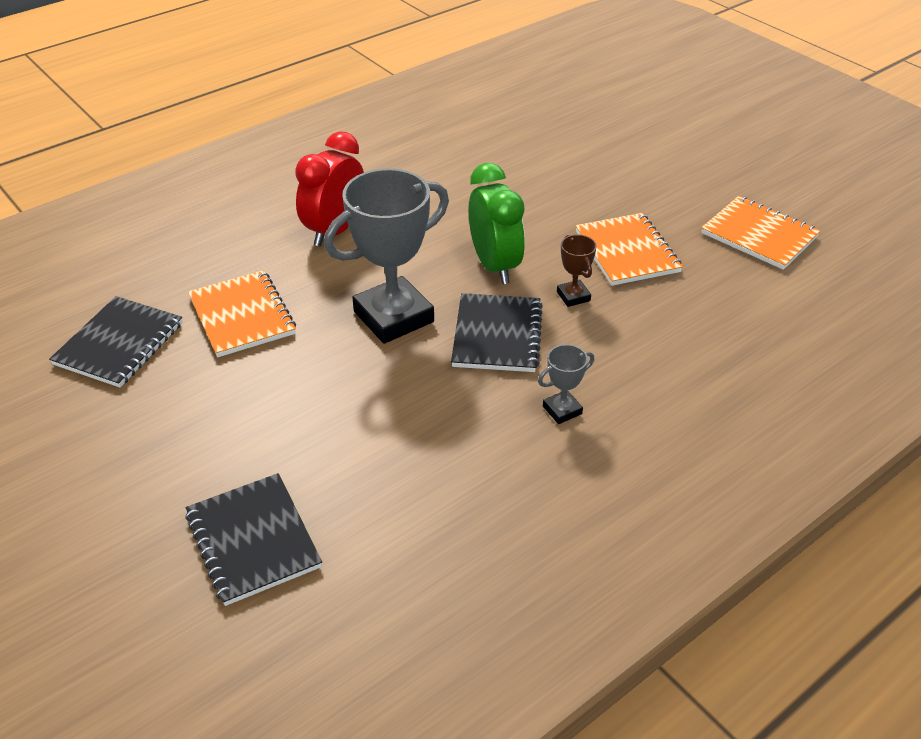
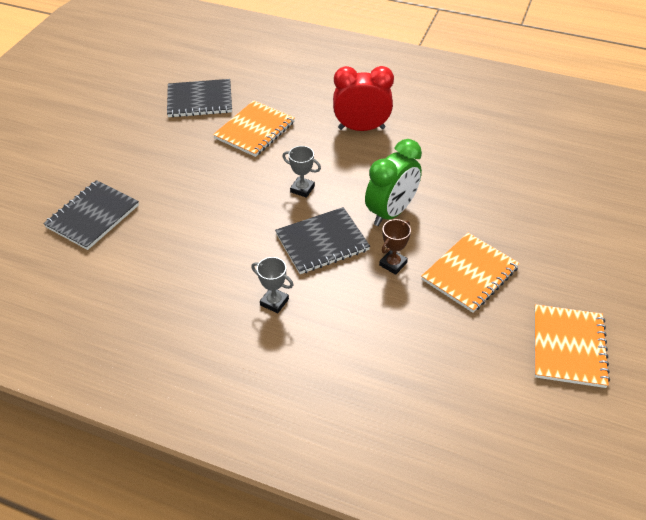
camera: 60 degrees right, 5 degrees up
(393, 317) = (302, 189): grey trophy -> grey trophy, size x0.44

